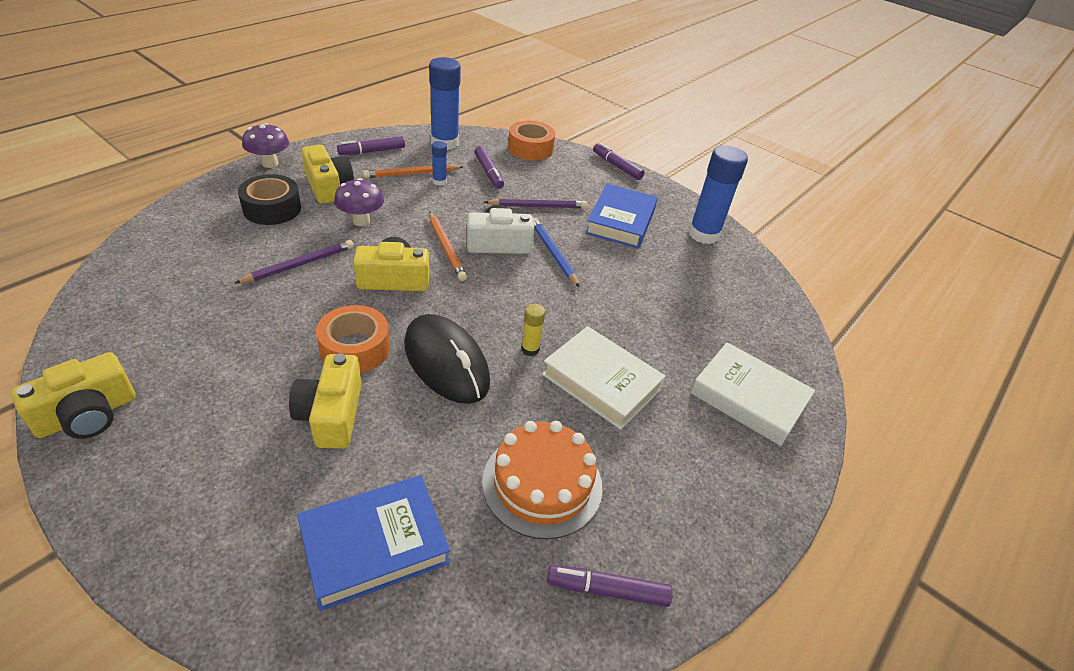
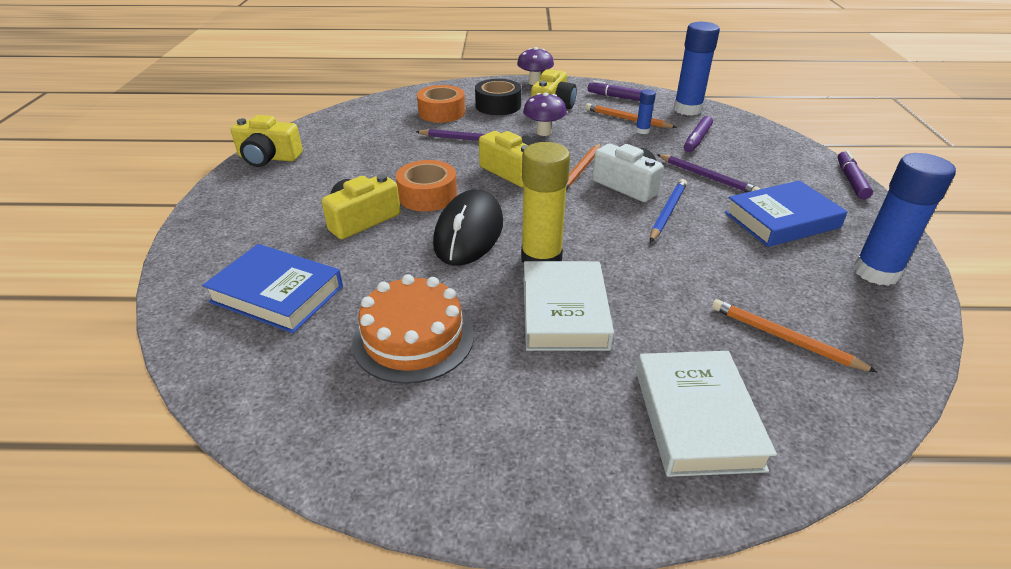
camera: 55 degrees right, 5 degrees down
(530, 148) = (768, 137): orange tape -> orange tape (442, 112)
(530, 349) = (541, 259): yellow glue stick -> yellow glue stick, size x2.13
(607, 590) = (347, 430): purple marker -> none
(720, 312) = (784, 338): none -> orange pencil

